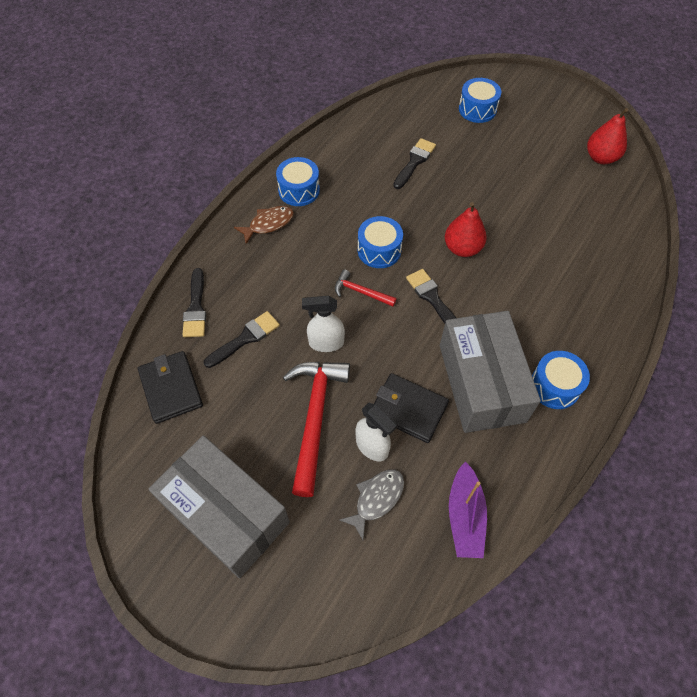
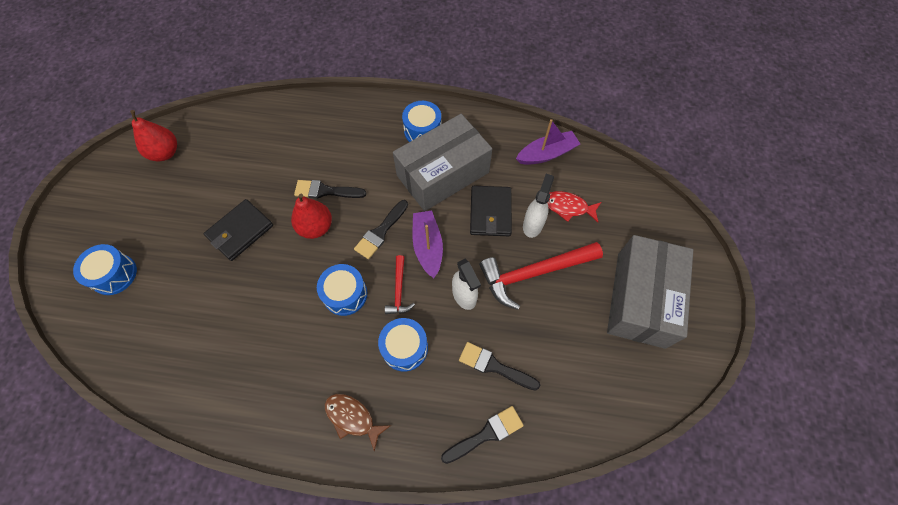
camera: 115 degrees left, 5 degrees up
(171, 388) = (576, 404): black wallet -> black wallet (240, 231)
(299, 190) = (293, 409): blue drum -> blue drum (405, 348)
(376, 499) = (568, 207): grey fish -> red fish
(396, 332) = (427, 246): none -> purple boat
(414, 162) = (214, 307): black brush -> black brush (325, 191)

